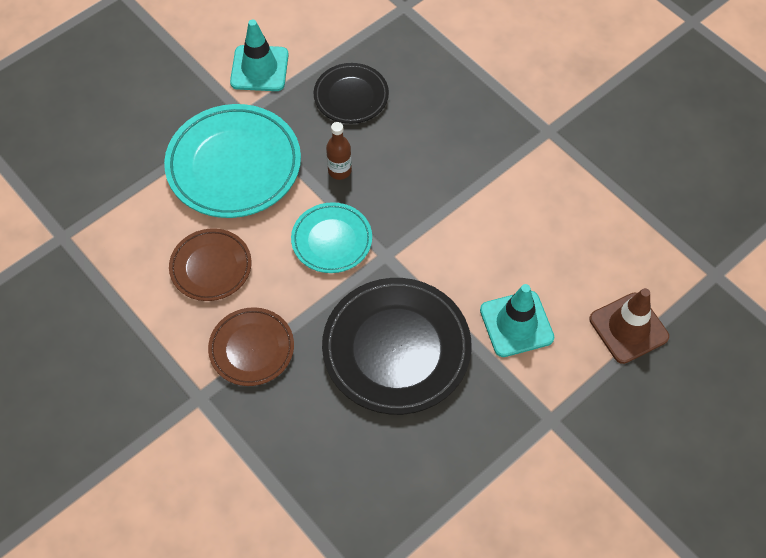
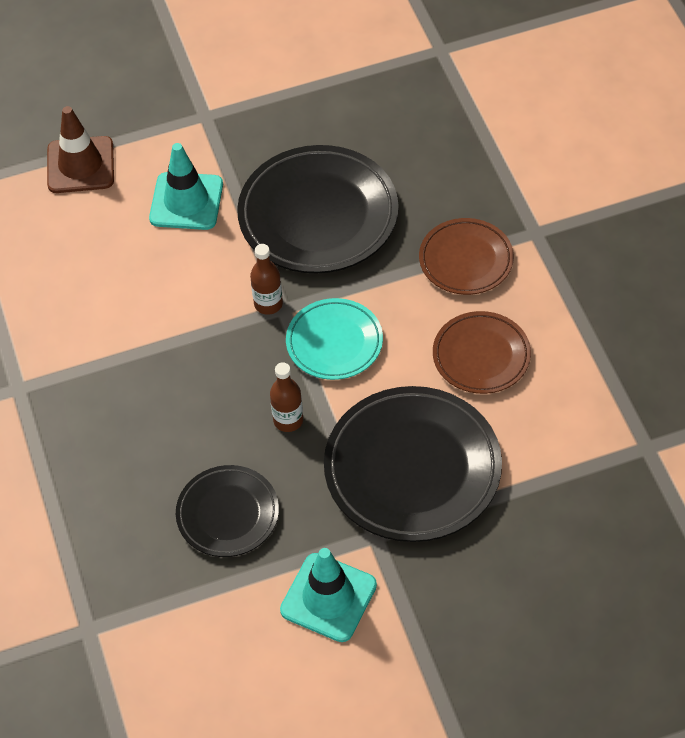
camera: 155 degrees left, 5 degrees down
(234, 165) = (412, 469): turquoise plate -> black plate
(399, 255) = (268, 304): none -> brown bottle

